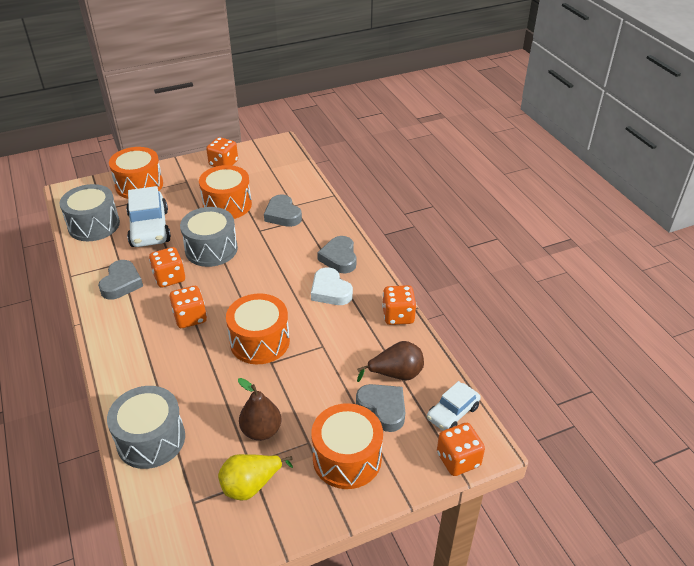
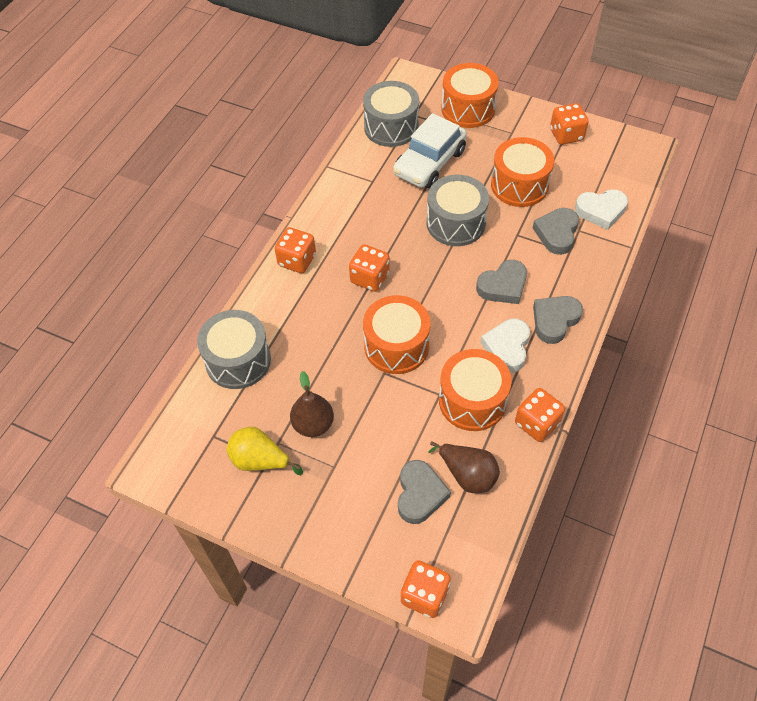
camera: 50 degrees right, 15 degrees up
(121, 283) = (354, 203): grey heart -> grey heart (503, 286)
(169, 278) = (394, 226): orange dice -> orange dice (297, 260)
(294, 188) = (601, 211): none -> white heart
(347, 458) = (345, 507): orange drum -> orange drum (472, 400)
(452, 413) = (470, 553): white car -> none

